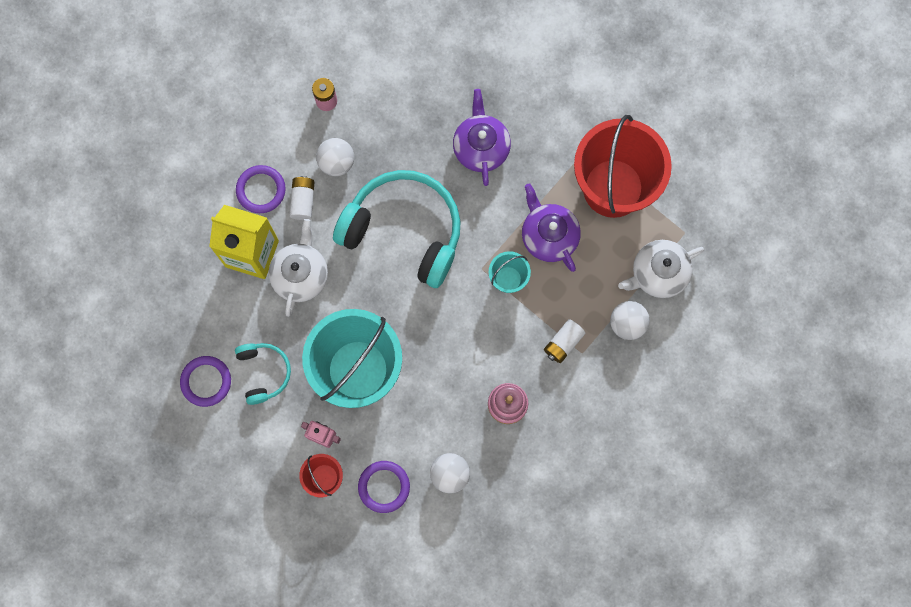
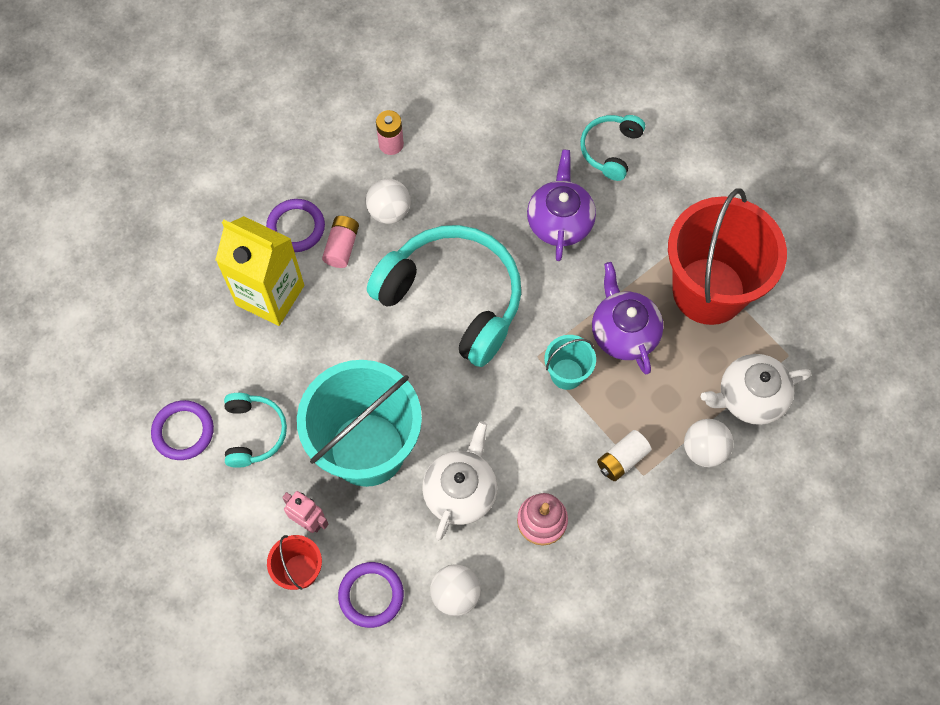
camera: 10 degrees right, 10 degrees down
(300, 275) = (321, 328): white teapot -> white teapot (460, 491)
(303, 201) = (342, 247): white battery -> pink battery
(513, 75) = (610, 150): none -> turquoise headphones

